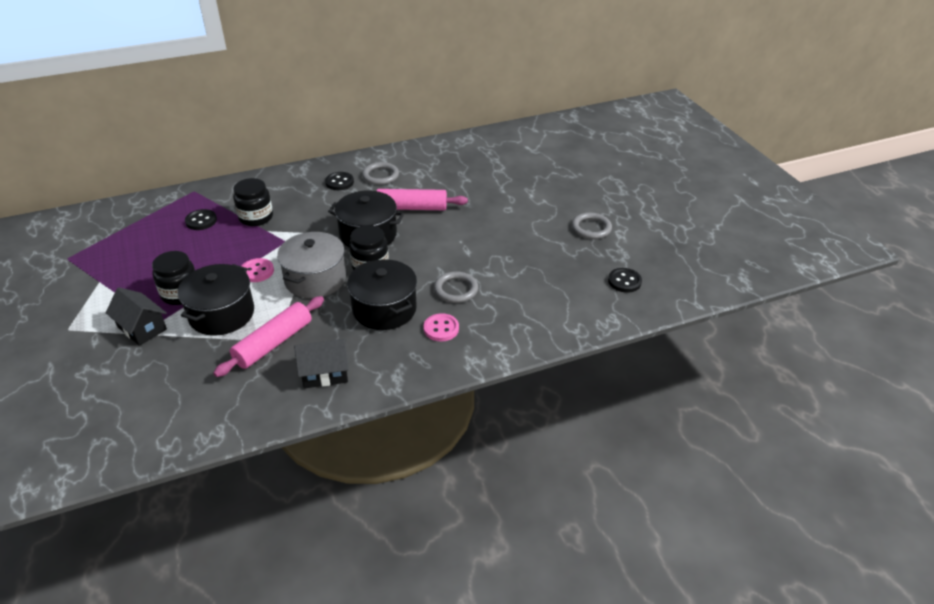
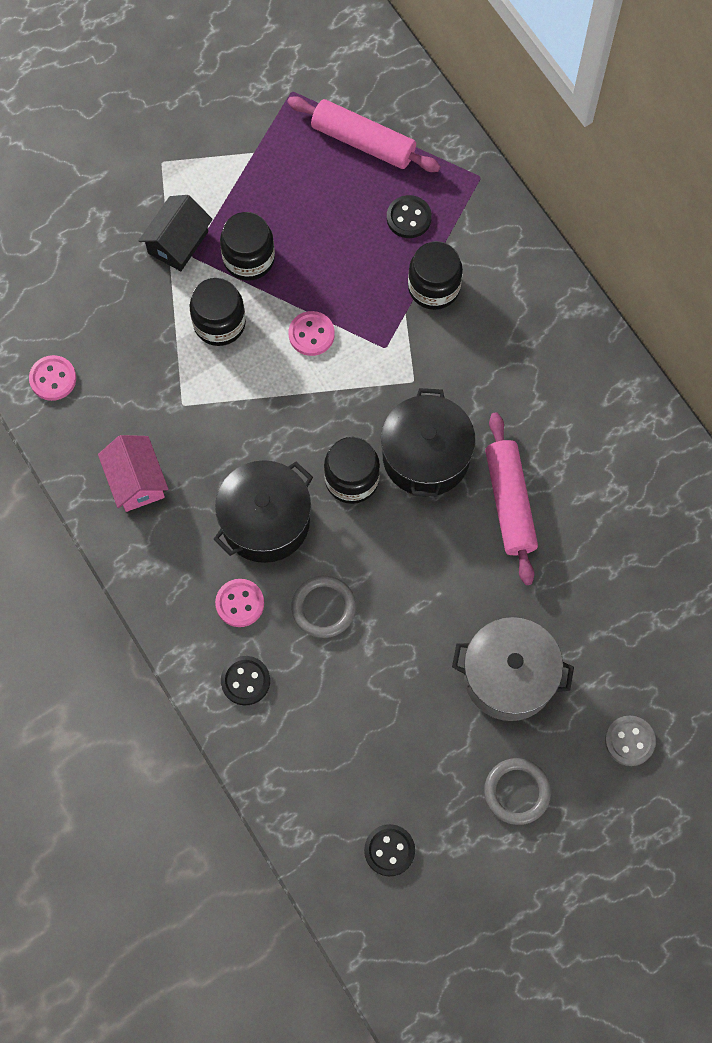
camera: 80 degrees right, 30 degrees up
(211, 415) = (53, 379): none -> pink button
(221, 314) = (219, 323): black pot -> black jar
(273, 343) = (178, 404): pink rolling pin -> pink rolling pin (363, 142)
(315, 279) = (310, 414): grey pot -> grey pot (509, 677)
(325, 373) = (136, 481): black house -> pink house
(339, 182) = (555, 375): black button -> black button (245, 681)
(380, 176) = (589, 433): grey ring -> none
(566, 187) = (629, 741): none -> grey button

